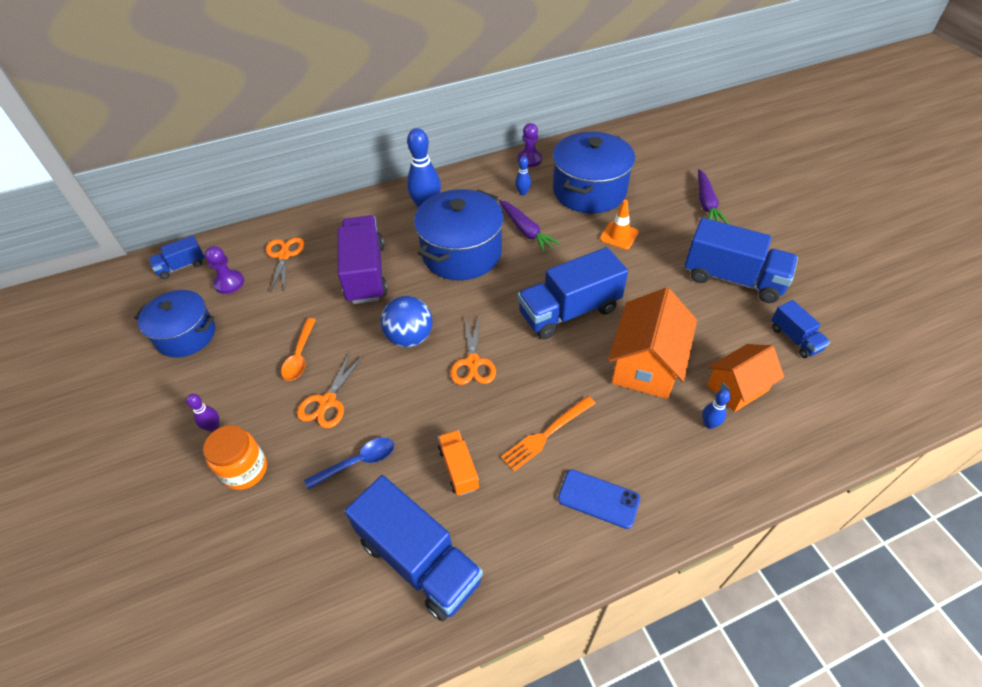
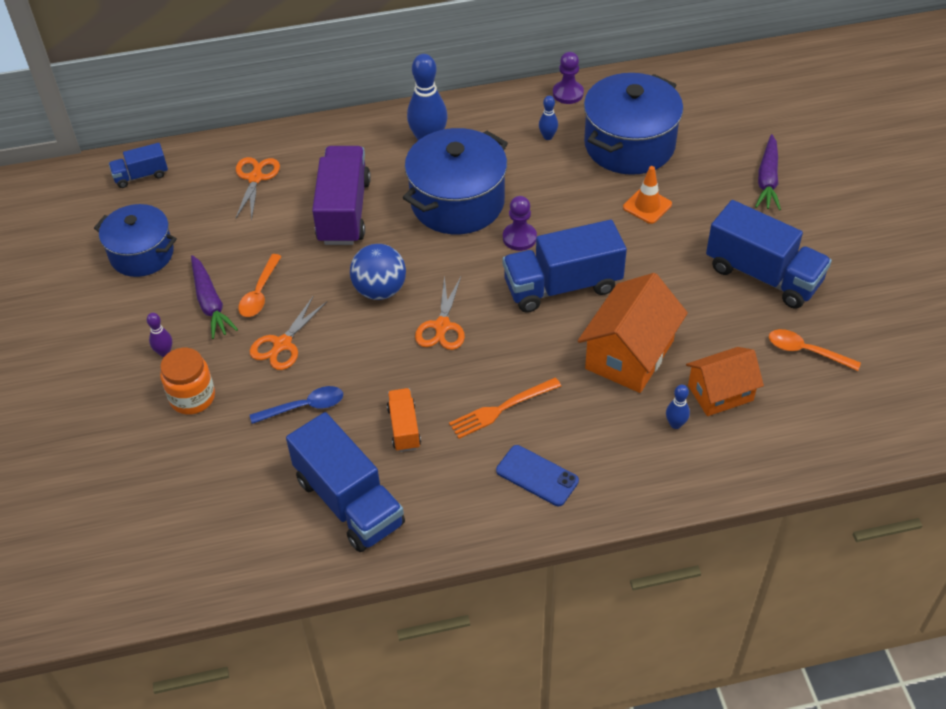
camera: 10 degrees right, 0 degrees up
(229, 283) = (191, 202): purple pawn -> purple pawn (519, 238)
(526, 231) = (538, 185): purple carrot -> purple carrot (210, 303)
(795, 339) = (806, 351): blue truck -> orange spoon

